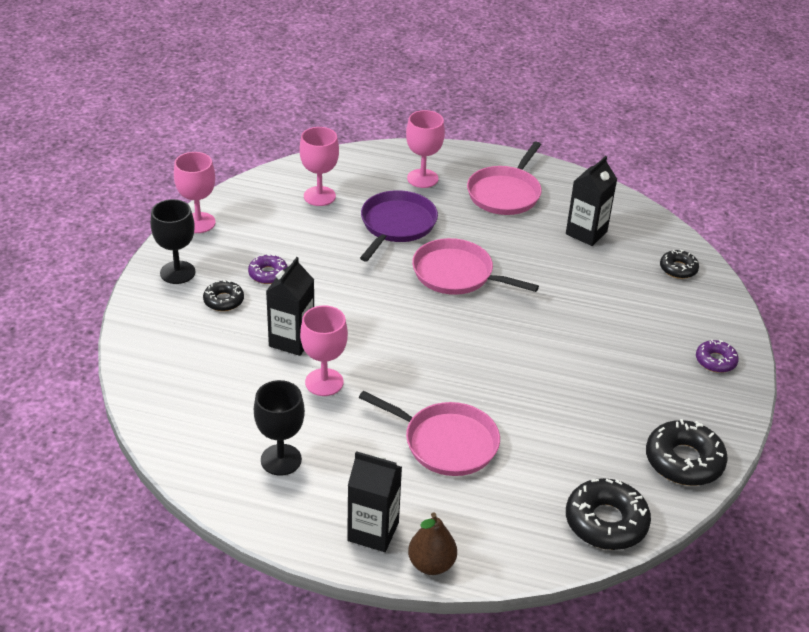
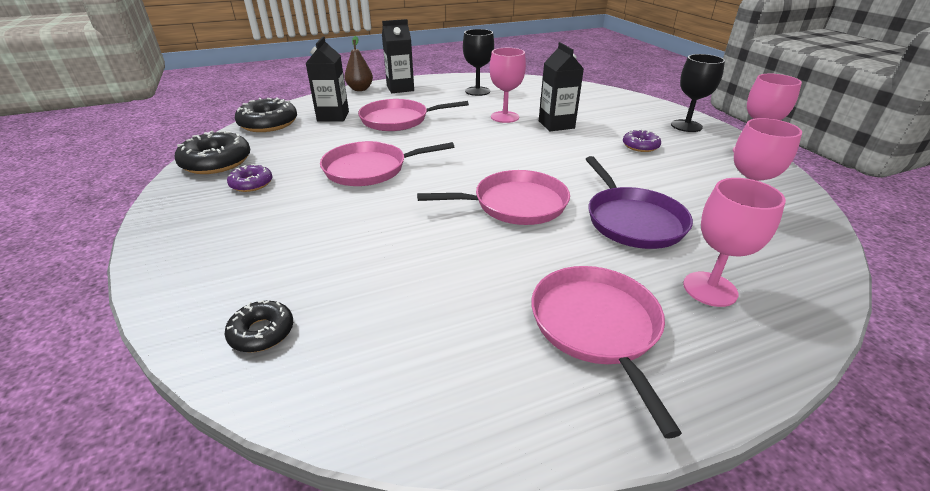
camera: 145 degrees right, 5 degrees down
(223, 300) = (631, 125): black donut -> none
(538, 370) = (370, 169): none -> pink pan
(586, 233) = (430, 322): black carton -> black carton (333, 116)
(715, 361) = (190, 238): purple donut -> purple donut (251, 184)

